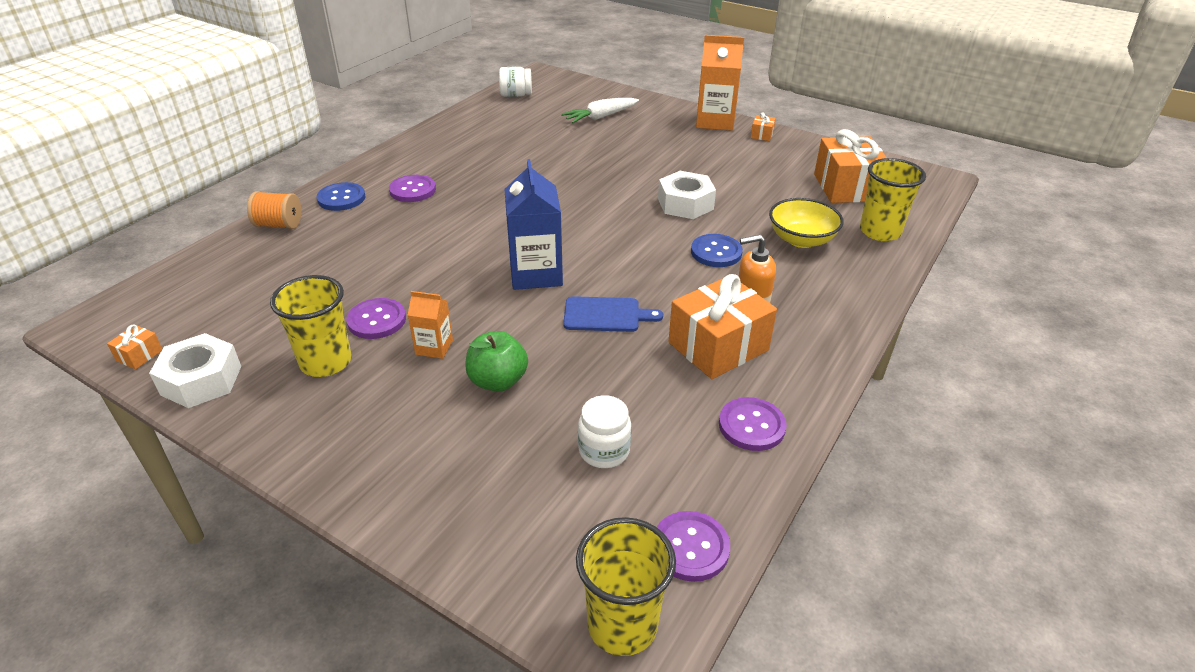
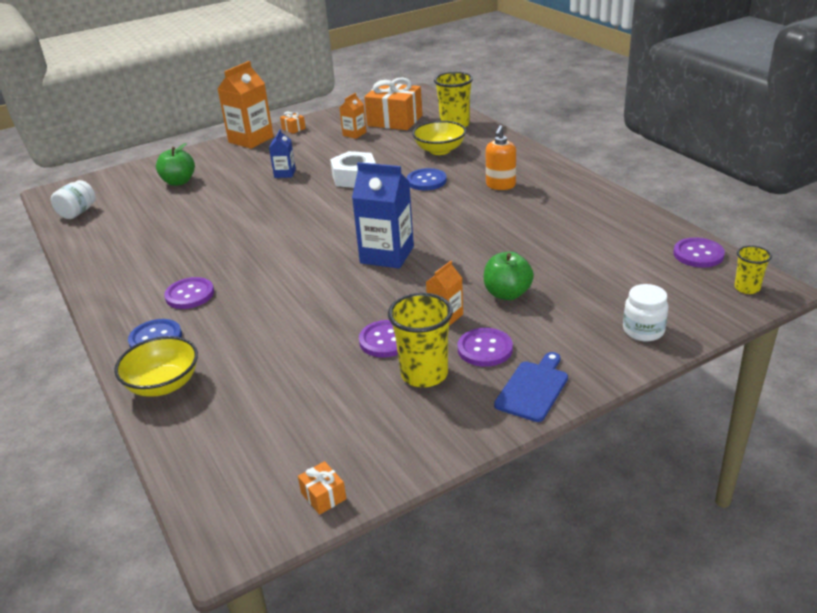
camera: 60 degrees left, 5 degrees down
(201, 380) = (397, 452): white nut -> none
(279, 225) = (163, 384): orange spool -> yellow bowl
(600, 117) = (179, 182): white carrot -> green apple
(604, 451) = (604, 265): white jar -> white jar (643, 331)
(606, 315) = (464, 236): blue cutting board -> blue cutting board (533, 389)
(622, 625) = (747, 288): yellow cup -> yellow cup, size x0.57
(660, 162) = (285, 173): none -> blue carton
(718, 346) = (529, 205): orange gift -> none
(751, 426) = (610, 212): purple button -> purple button (485, 349)
(786, 172) = (354, 134): none -> orange carton

